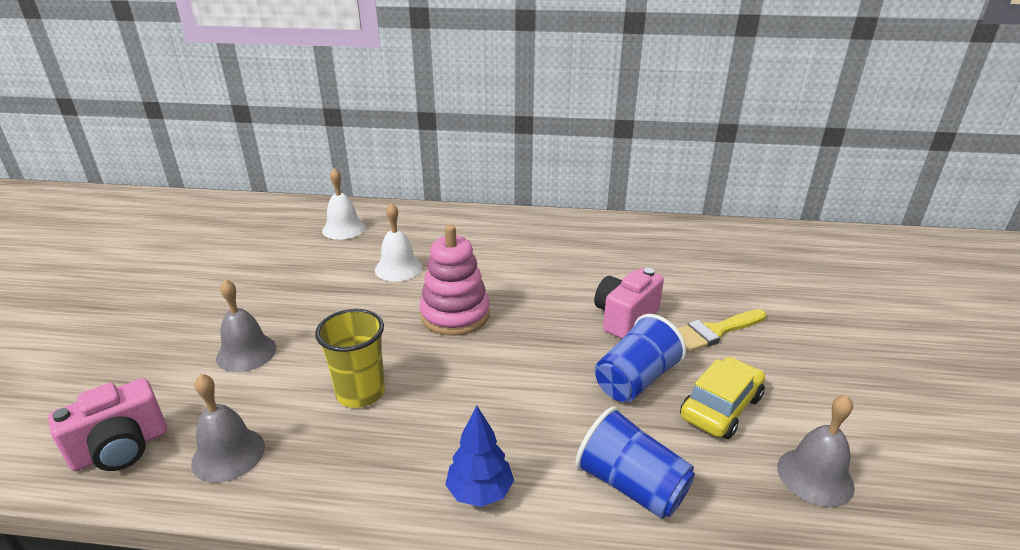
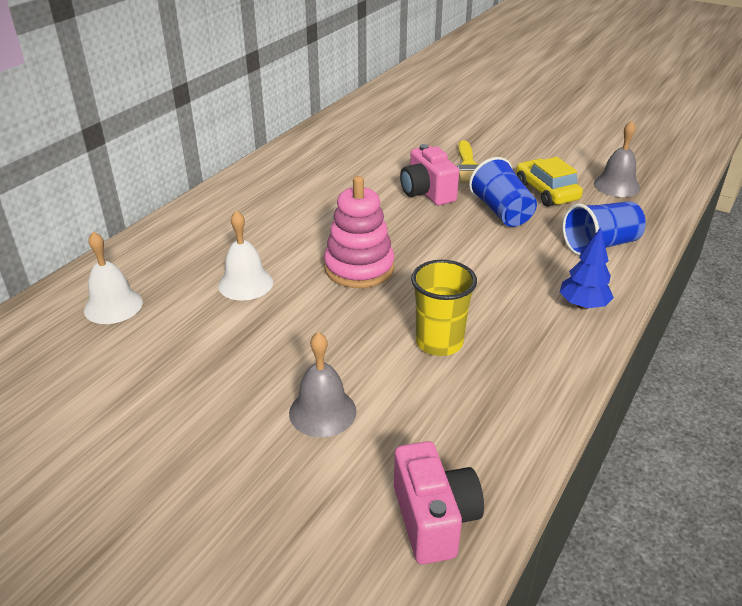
camera: 65 degrees left, 5 degrees up
(228, 454) = (481, 436): grey bell -> none

